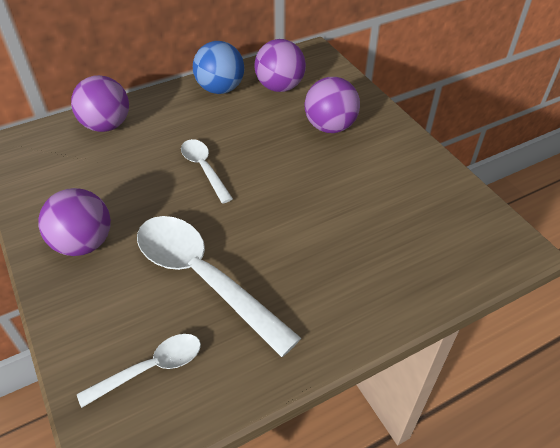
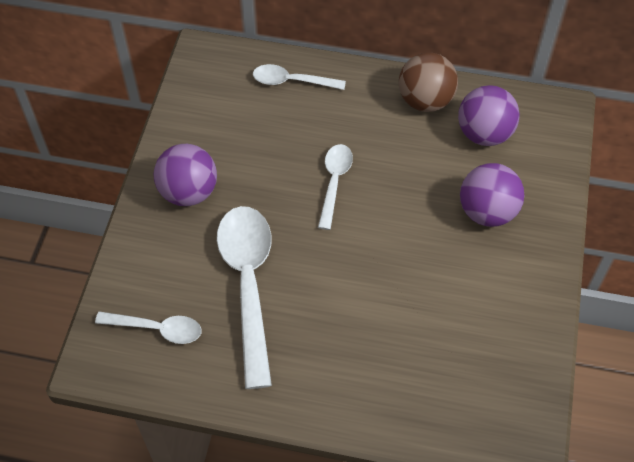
camera: 40 degrees right, 10 degrees up
(106, 125) = (292, 81): purple ball -> white spoon
(220, 89) = (425, 101): blue ball -> brown ball

